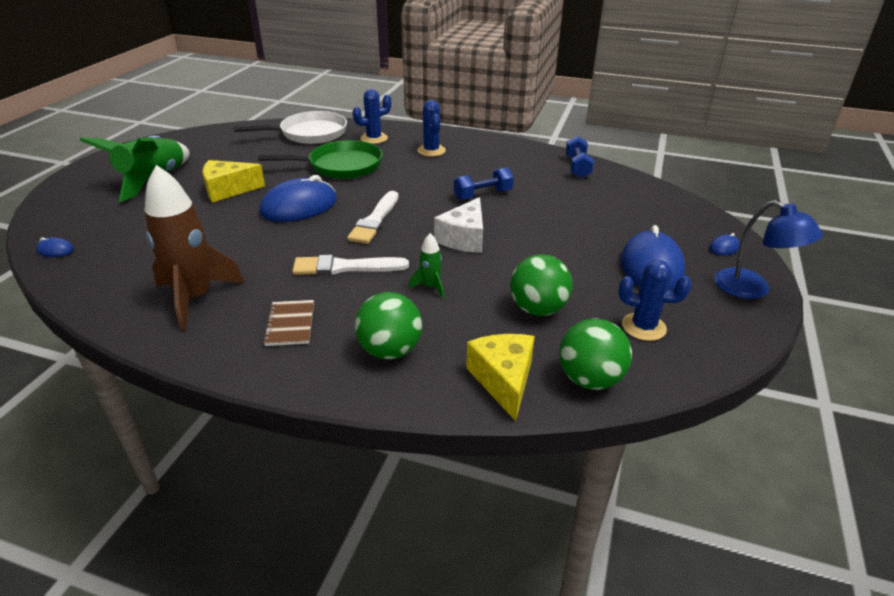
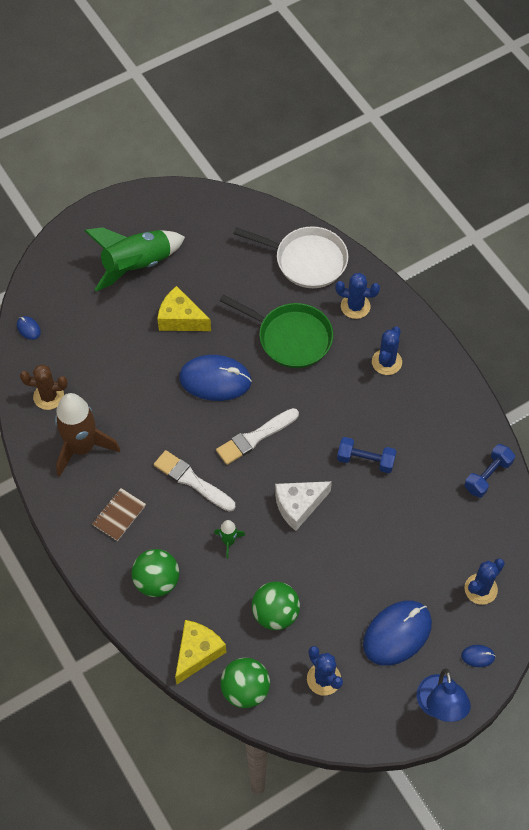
camera: 40 degrees right, 25 degrees up
(119, 282) = (48, 396): none -> brown cactus
(664, 215) = (480, 589): none -> blue cactus

